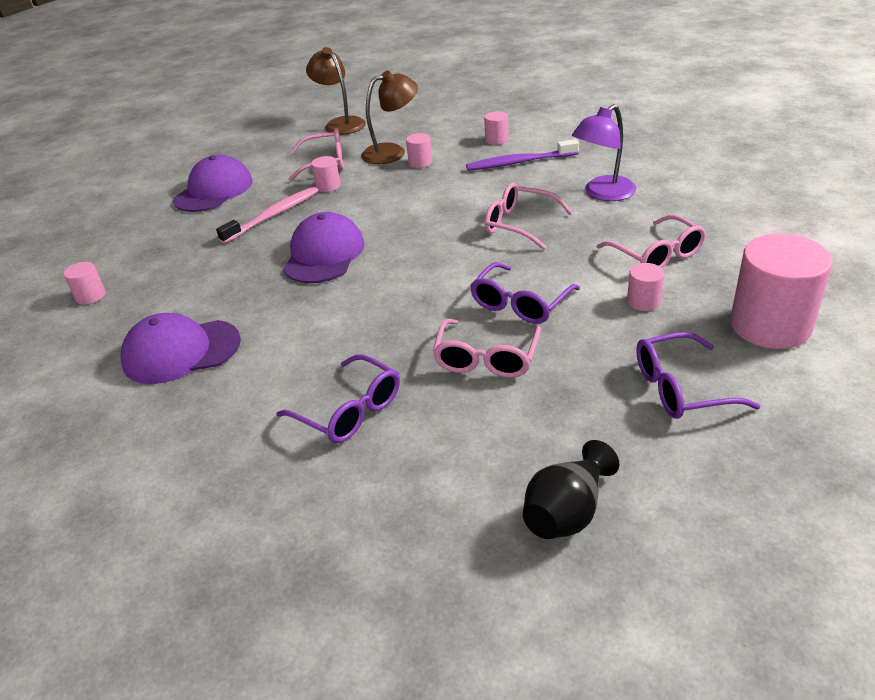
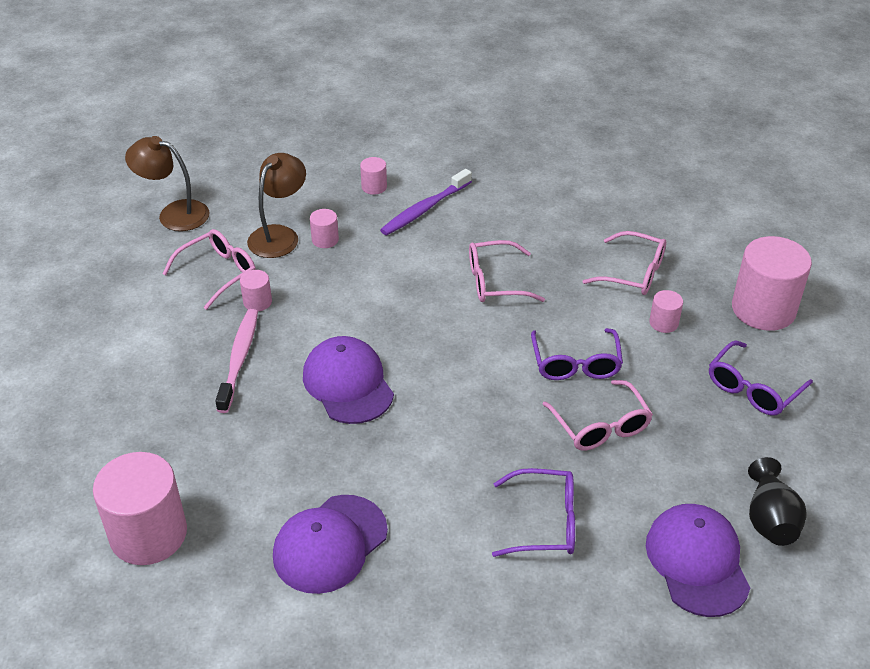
camera: 40 degrees left, 5 degrees up
(90, 296) = (148, 534): pink cylinder -> pink cylinder, size x2.21
(214, 191) = (127, 353): purple cap -> purple cap (697, 562)
(603, 194) = (534, 222): purple lamp -> none

